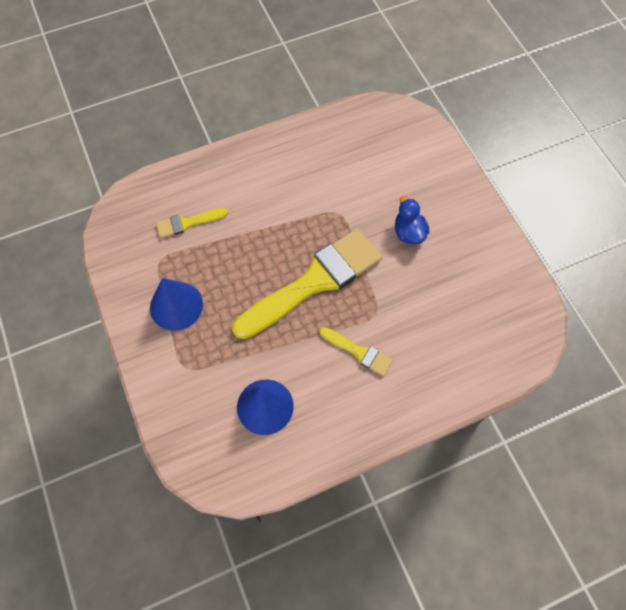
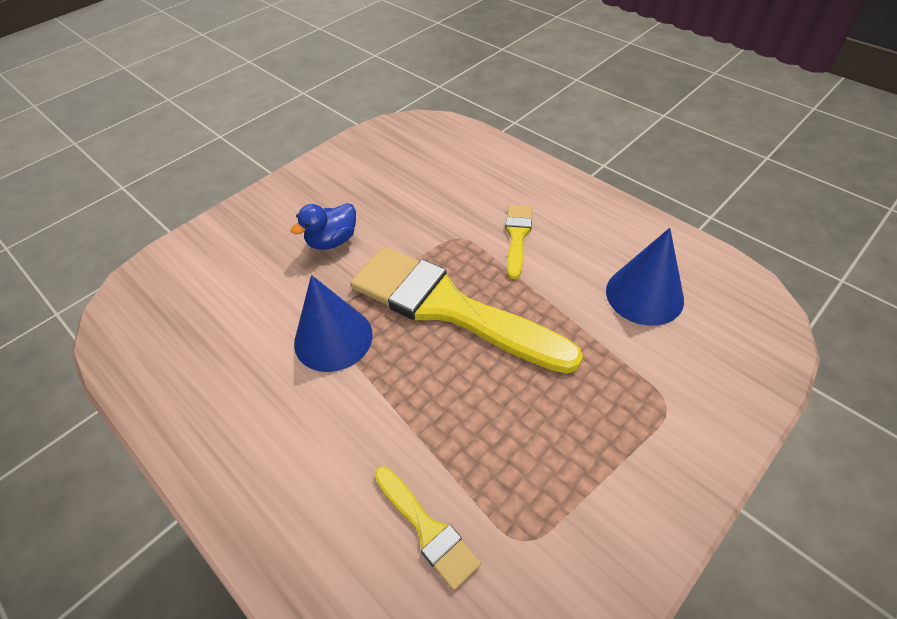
camera: 110 degrees left, 15 degrees down
(176, 306) = (587, 467): blue cone -> blue cone (333, 338)

